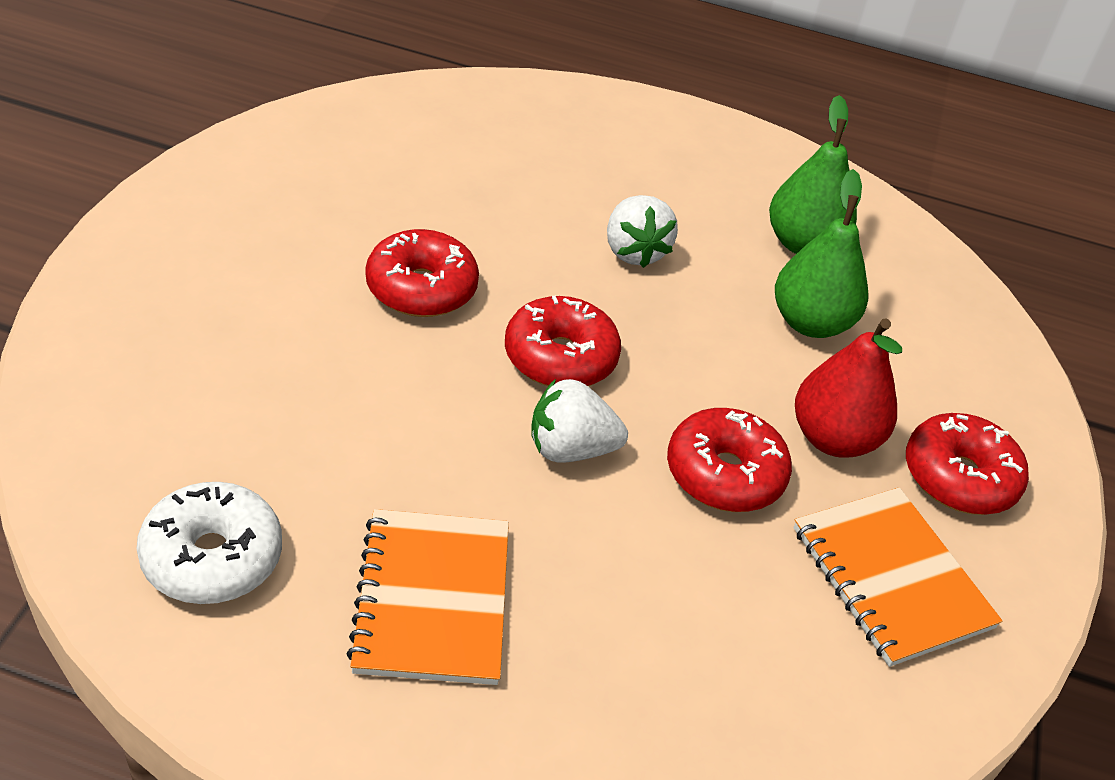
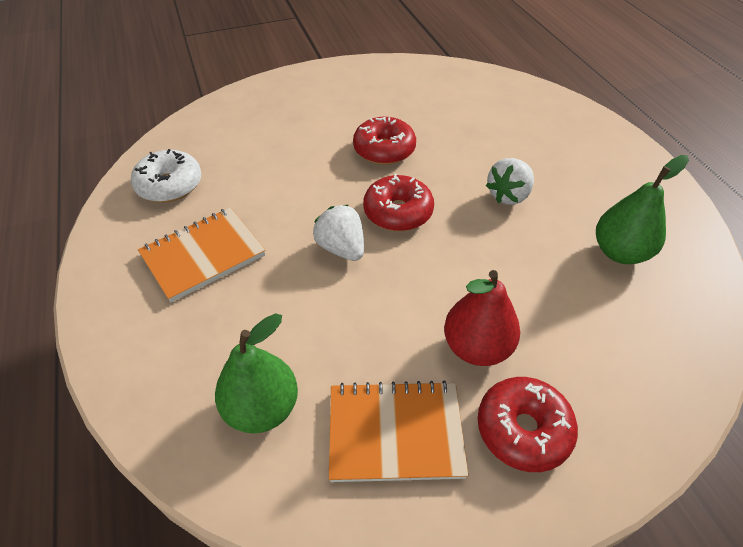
camera: 60 degrees right, 5 degrees up
(724, 474) = (391, 313): red donut -> none
(810, 323) = (558, 289): green pear -> green pear (262, 408)
(891, 578) = (395, 433): orange notebook -> orange notebook turned 60 degrees clockwise

